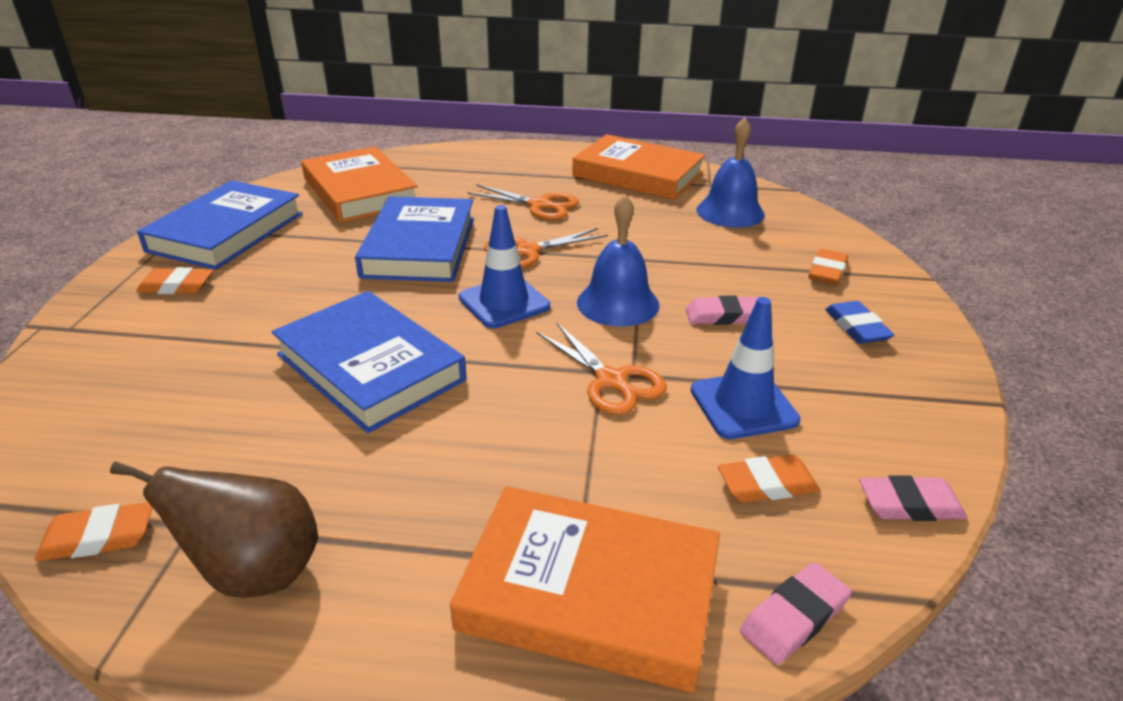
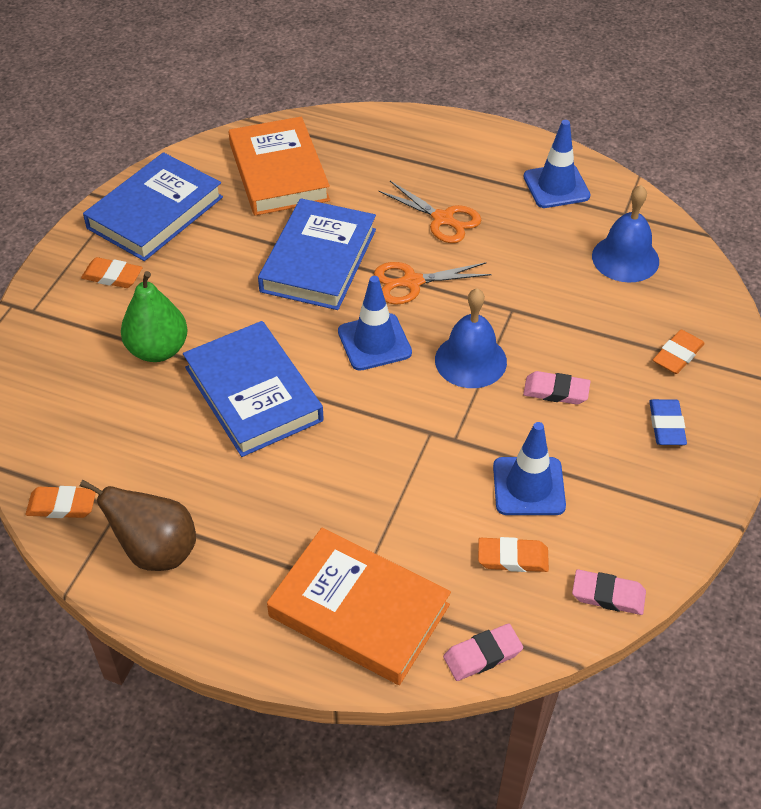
camera: 15 degrees right, 15 degrees up
(239, 343) = (158, 350): none -> green pear
(611, 381) = (435, 443): orange scissors -> none
(637, 174) = (556, 186): orange book -> blue traffic cone

